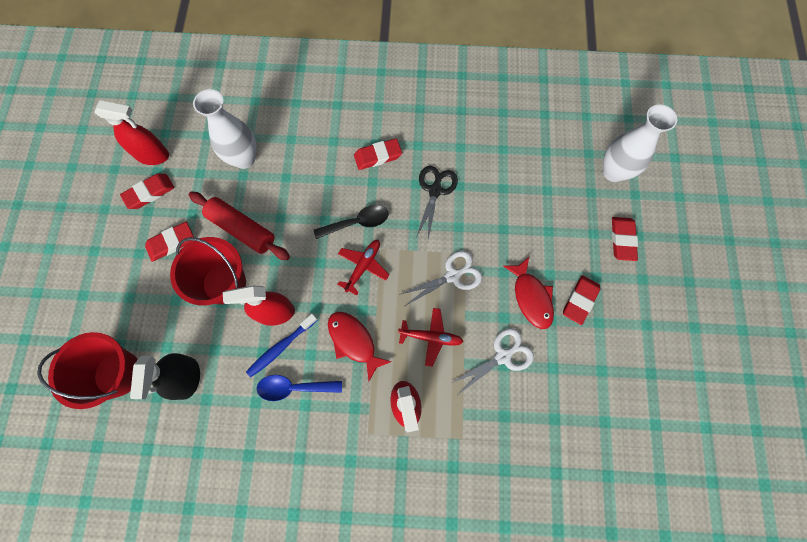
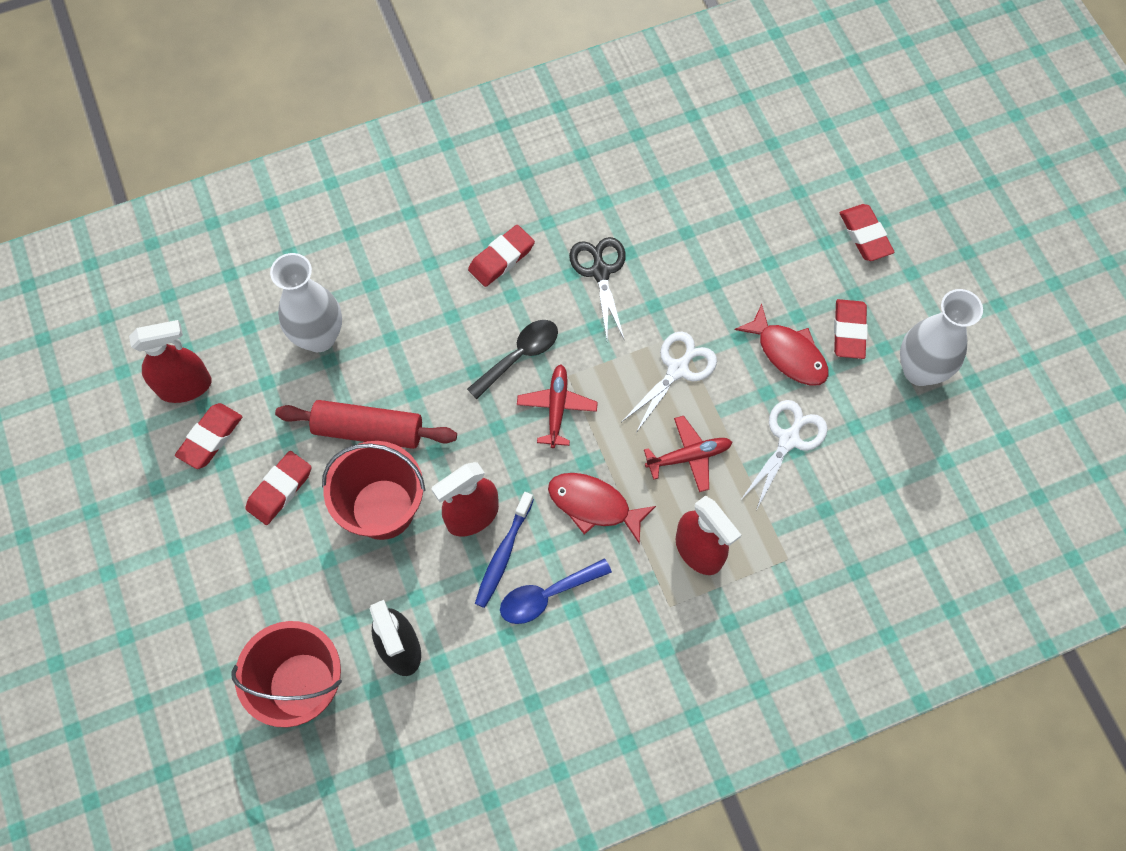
camera: 25 degrees left, 5 degrees down
(613, 172) = (814, 154): white vase -> white vase (919, 370)

